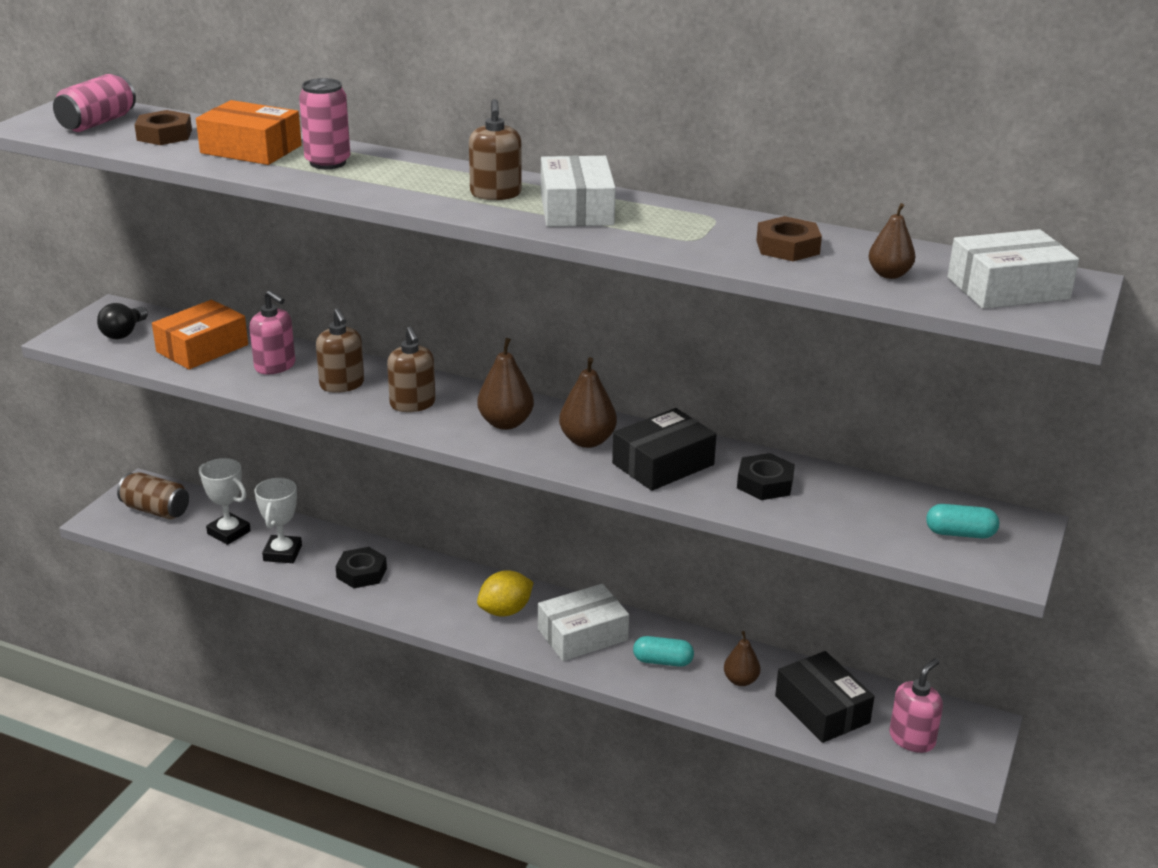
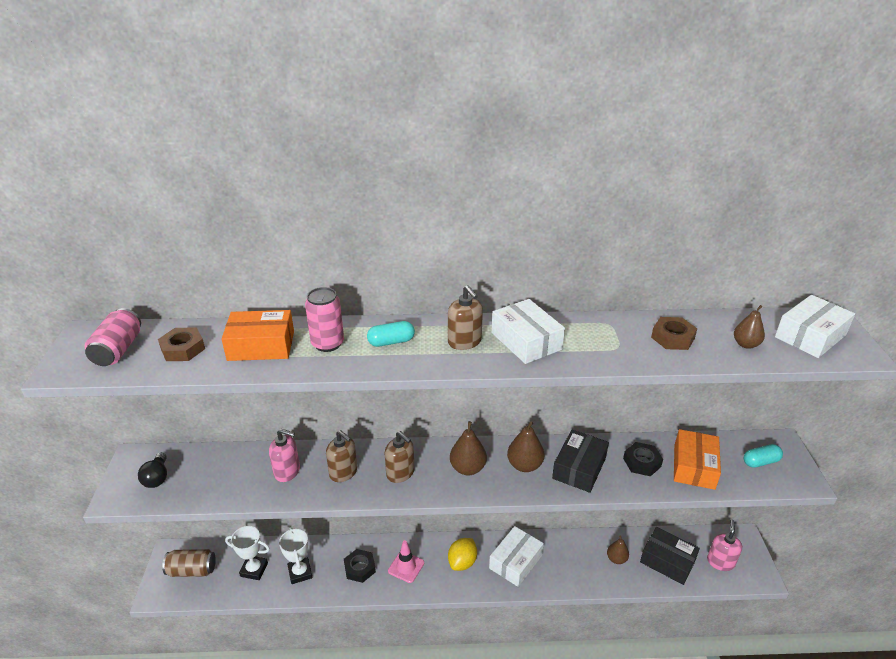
camera: 25 degrees left, 5 degrees up
(202, 348) = (225, 472): orange box -> orange box (694, 466)
(424, 591) = (406, 567): none -> pink traffic cone
(662, 661) = (569, 563): turquoise capsule -> turquoise capsule (391, 342)

